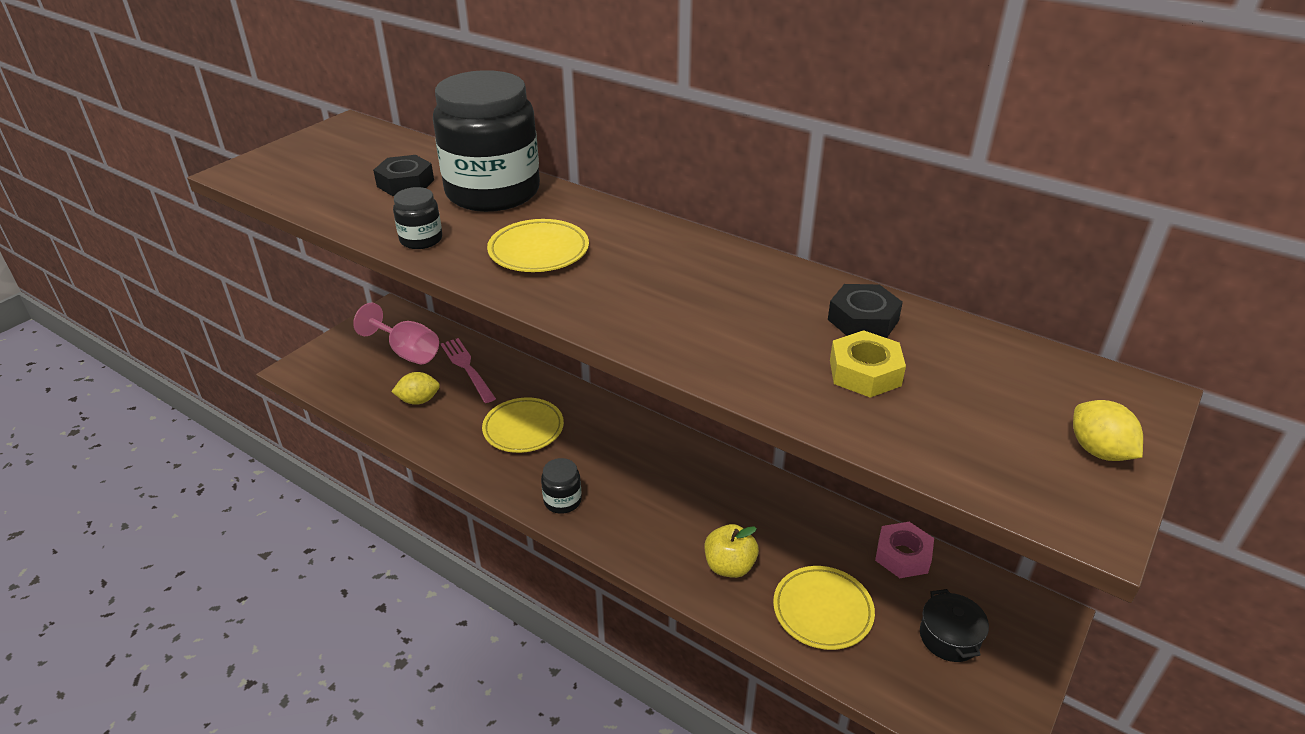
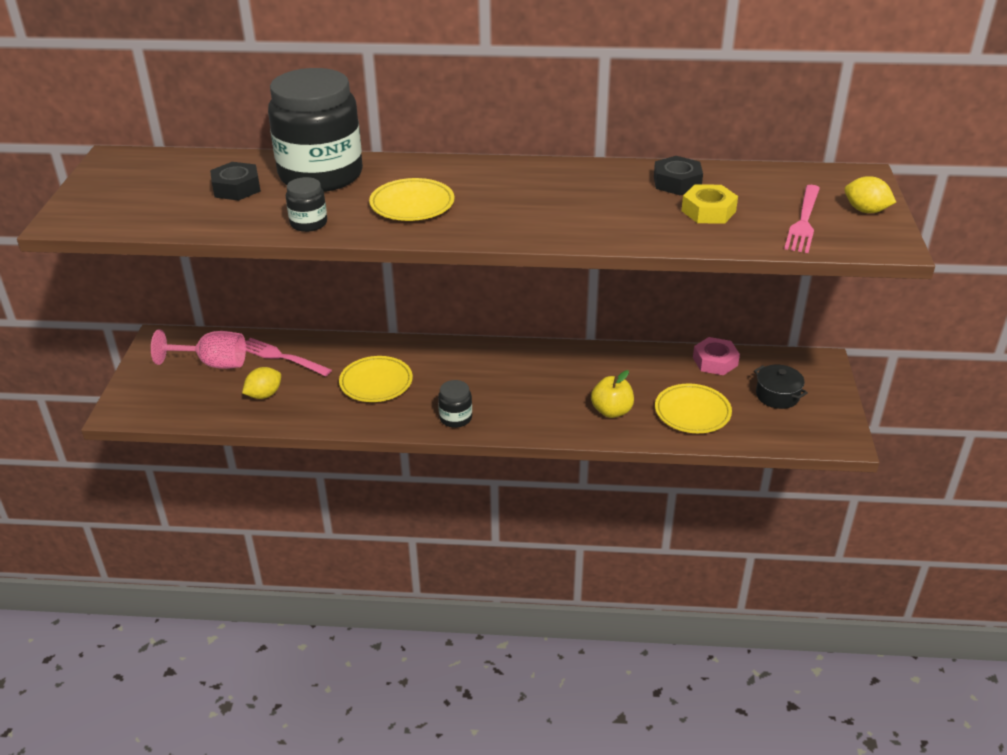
camera: 30 degrees left, 0 degrees up
(986, 434) = (804, 221): none -> pink fork

